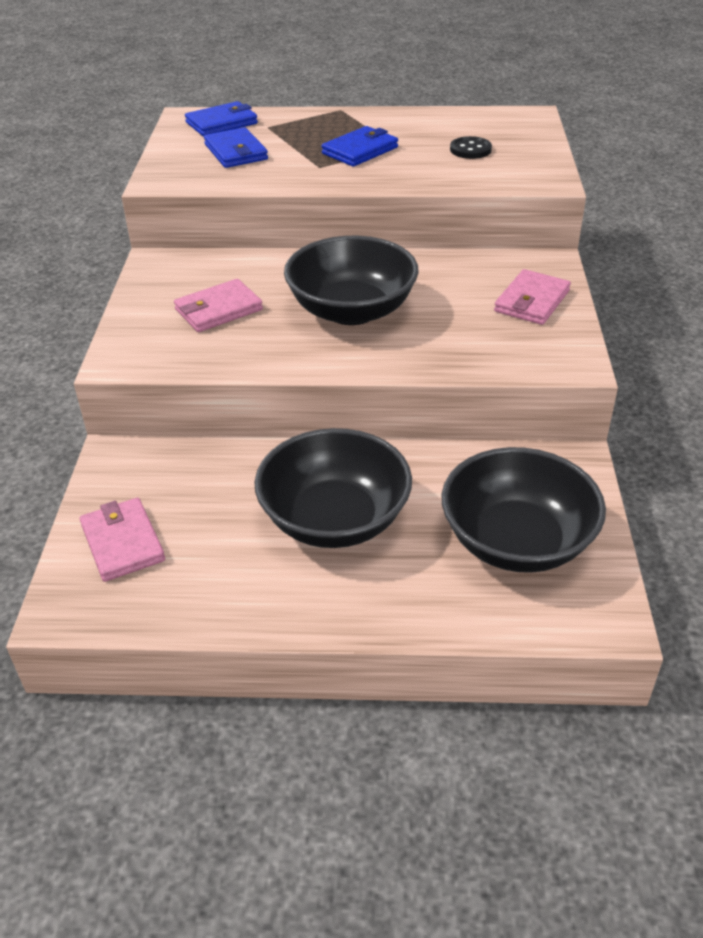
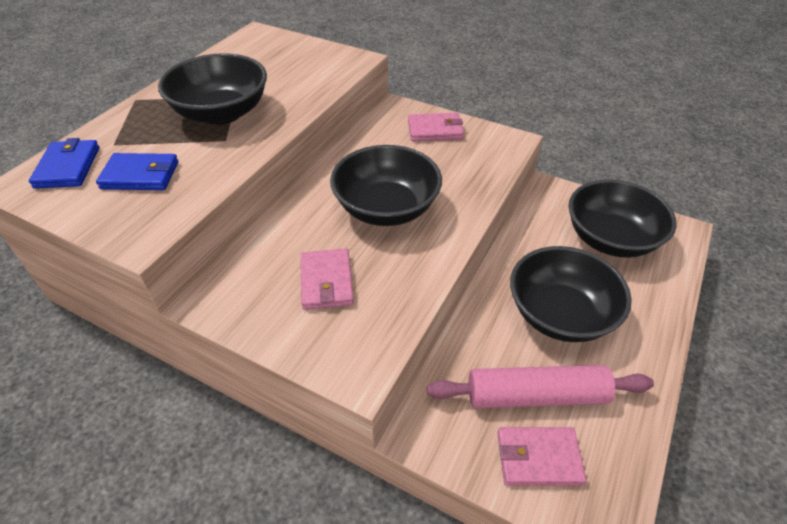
camera: 65 degrees left, 5 degrees up
(201, 524) = (536, 396): none -> pink rolling pin
(360, 150) = (222, 113): blue wallet -> black bowl
(470, 150) = (279, 70): black button -> none
(531, 301) = (435, 130): pink wallet -> pink wallet turned 60 degrees counterclockwise

